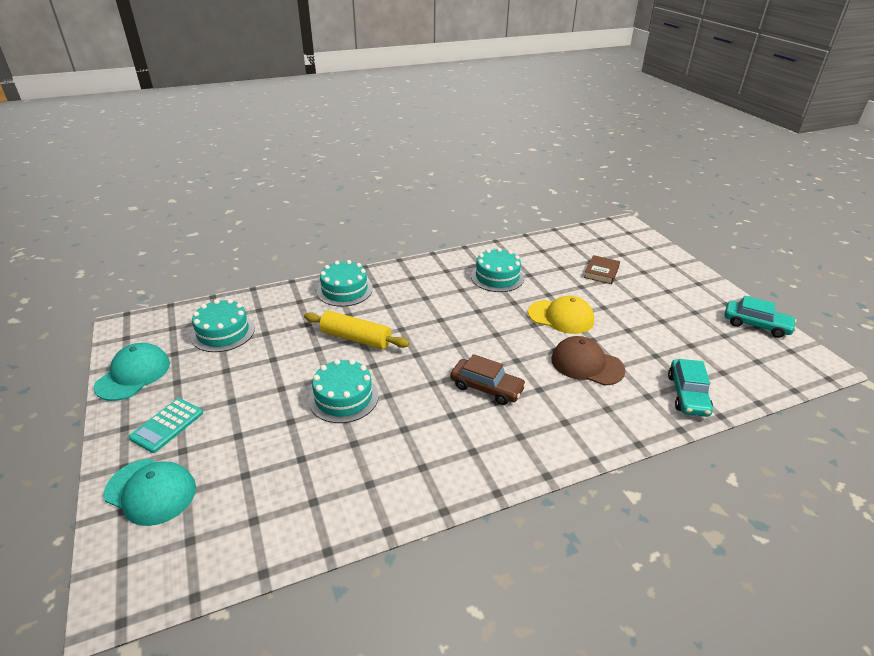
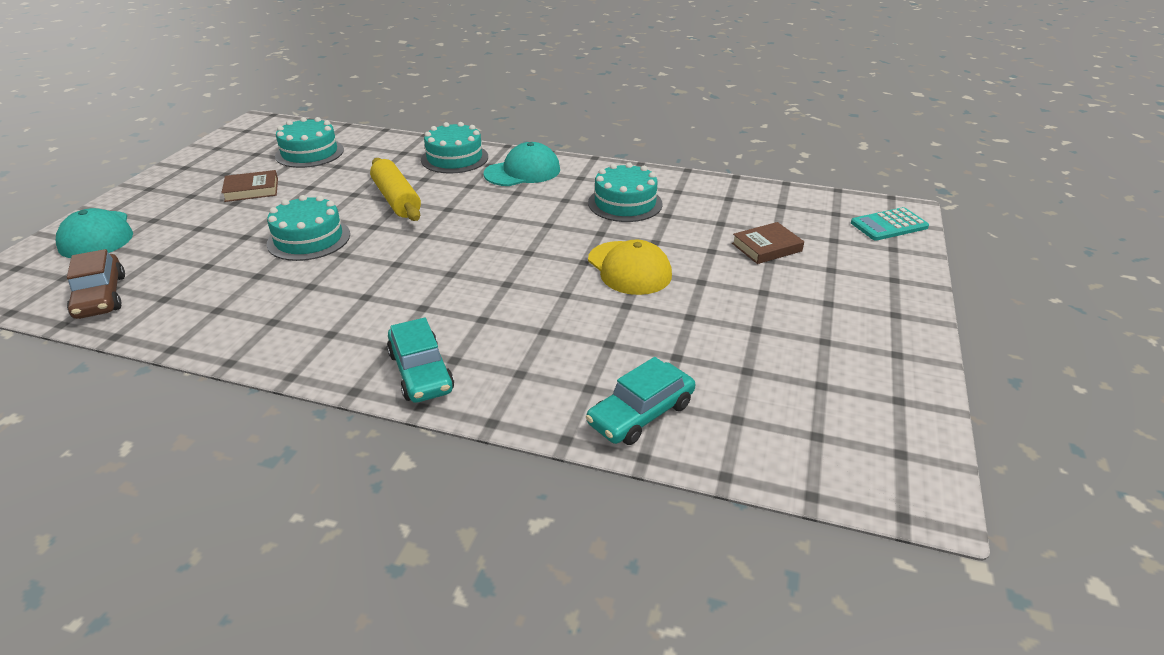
camera: 40 degrees right, 0 degrees up
(133, 374) = (209, 157): turquoise cap -> turquoise cap (522, 172)
(167, 425) = (172, 199): turquoise calculator -> turquoise calculator (889, 225)
(227, 383) = (252, 190): none -> brown book
(486, 388) = (434, 292): brown car -> brown car (100, 297)
(586, 364) = (574, 323): brown cap -> none
(756, 325) = (899, 398): turquoise car -> turquoise car (421, 372)

